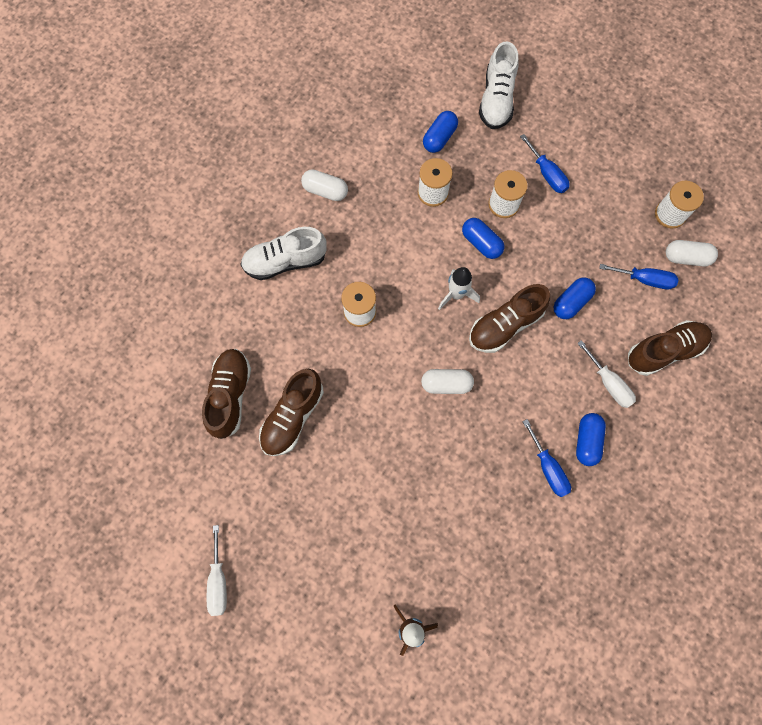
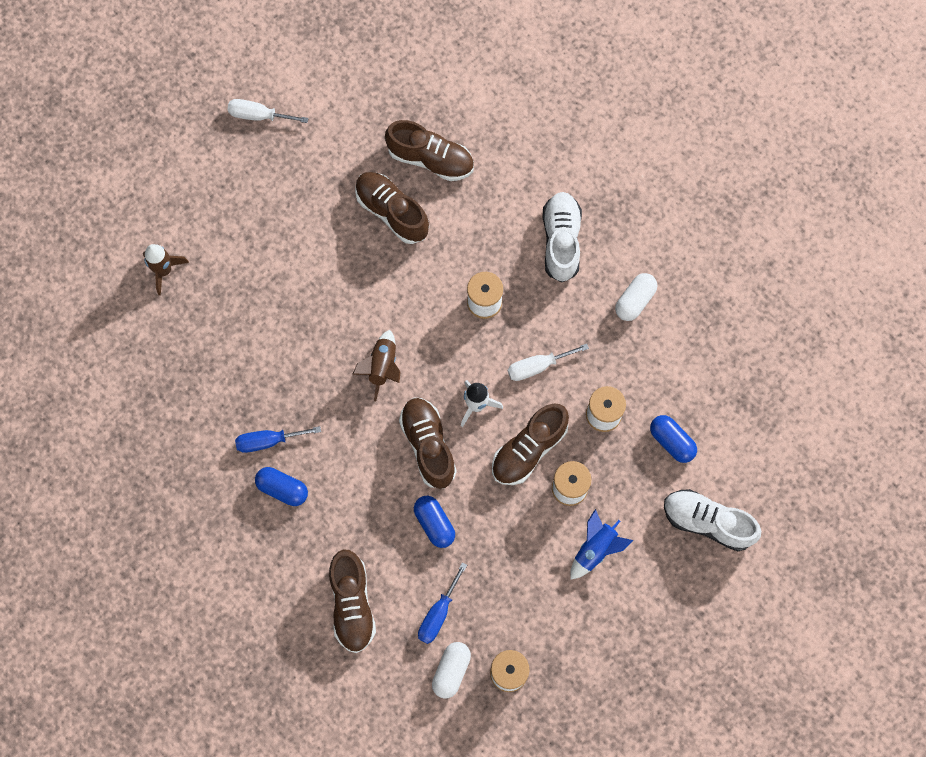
camera: 105 degrees right, 0 degrees up
(446, 384) = (382, 367): white capsule -> brown rocket
(481, 243) = (529, 449): blue capsule -> brown shoe
(547, 174) = (595, 549): blue screwdriver -> blue rocket
(608, 383) = (335, 532): white screwdriver -> white screwdriver (537, 366)

